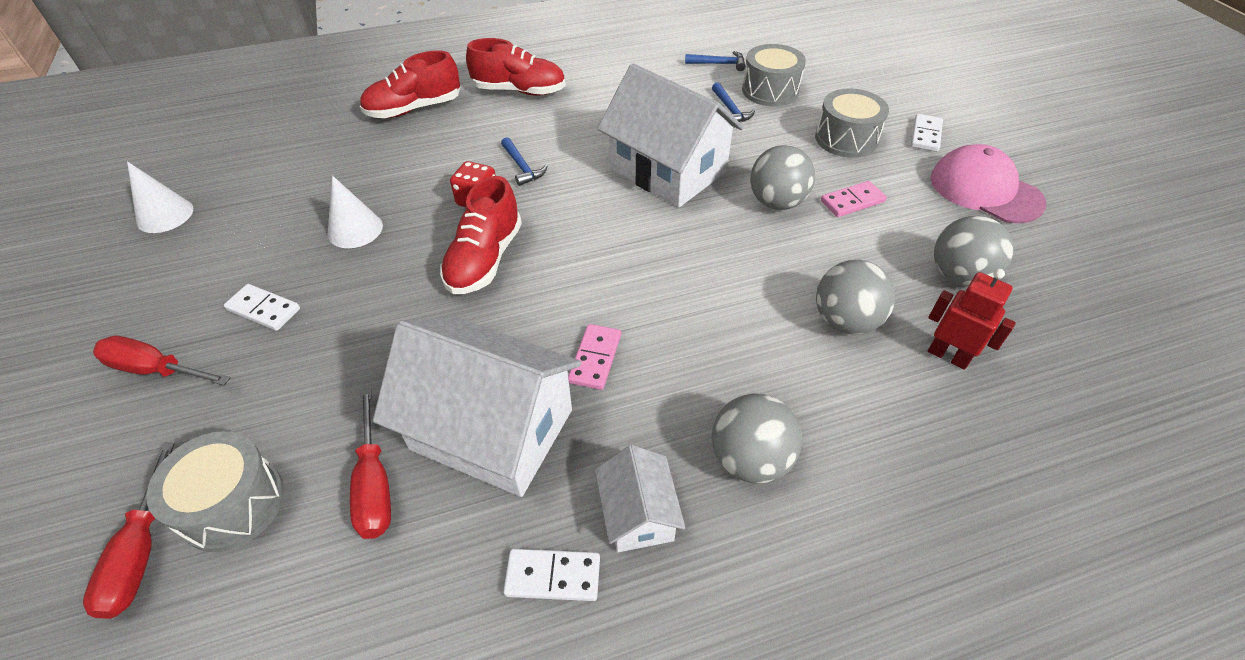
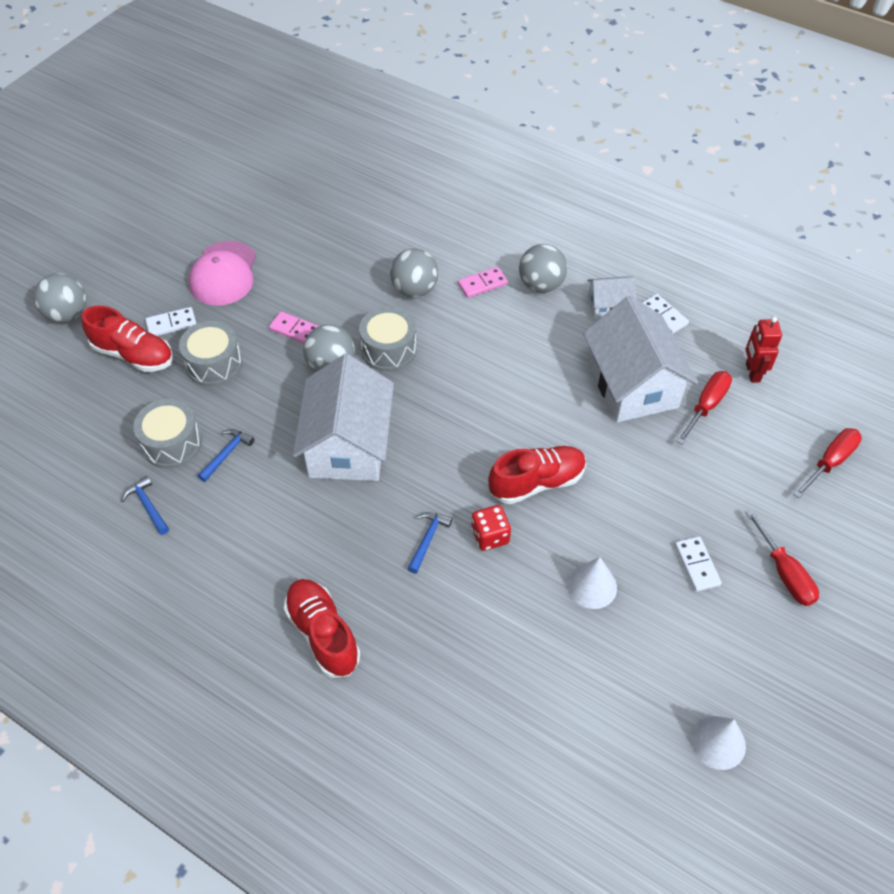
camera: 130 degrees left, 5 degrees up
(233, 504) = (777, 451): grey drum -> grey drum (389, 350)
(414, 109) = (426, 698): red shoe -> red shoe (133, 355)
(595, 358) = (549, 374): pink domino -> pink domino (482, 284)
(638, 514) = (608, 306): white house -> white house turned 45 degrees clockwise
(948, 356) = (401, 244): red robot -> red robot (752, 372)
(959, 276) = (329, 259): grey ball -> grey ball (67, 314)

